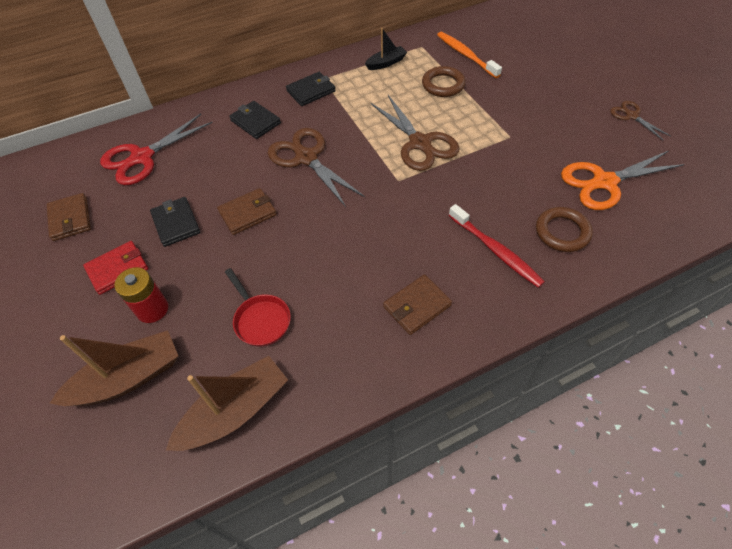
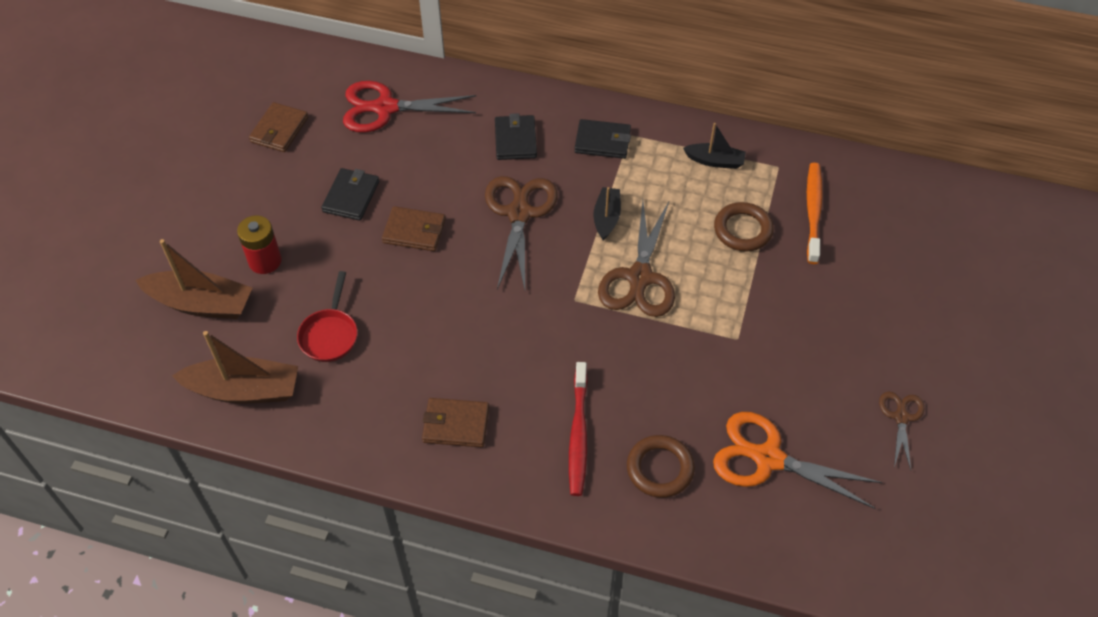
camera: 40 degrees right, 0 degrees up
(118, 269) = (272, 205): red wallet -> none
(362, 126) = (606, 218): none -> black boat

